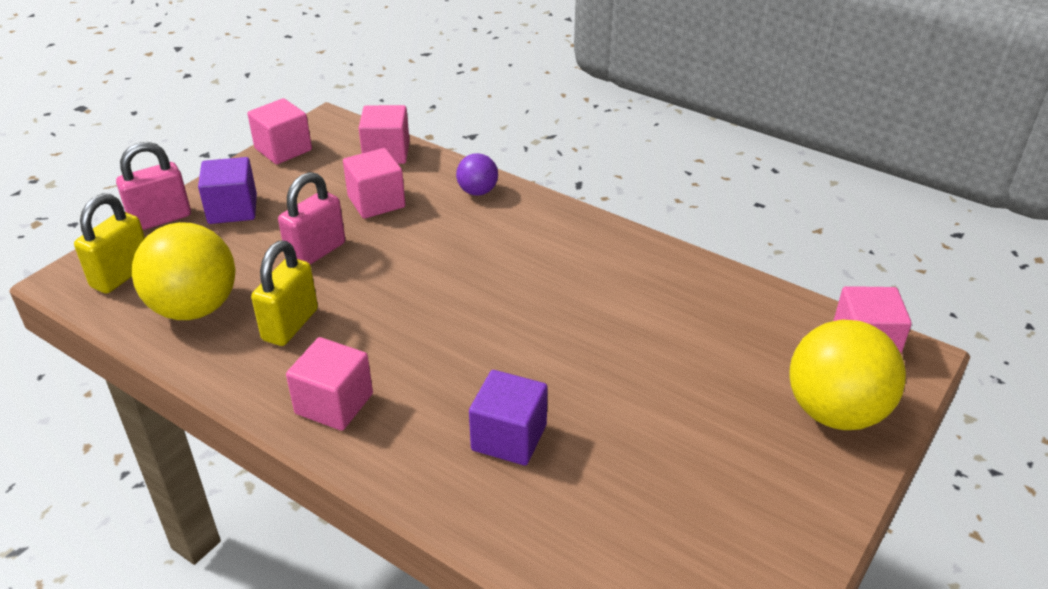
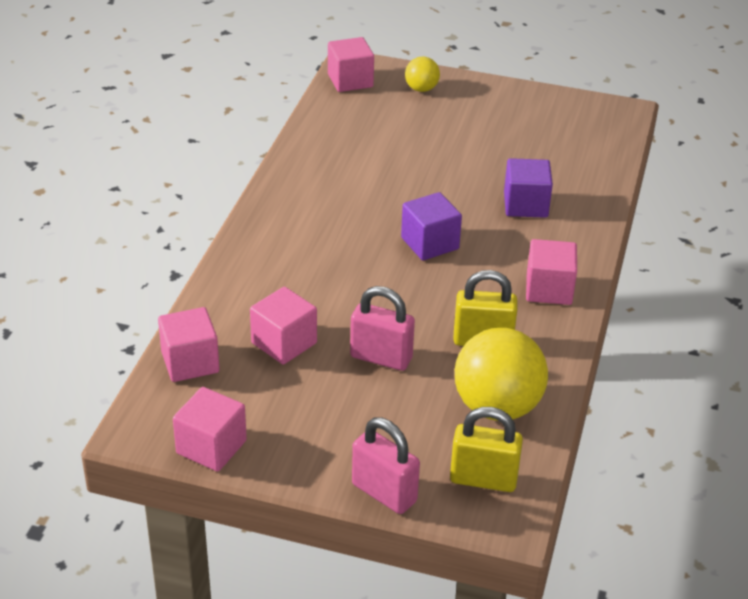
camera: 110 degrees left, 0 degrees up
(232, 209) = (342, 443): purple cube -> purple cube (430, 243)
(477, 191) = (238, 282): purple ball -> none
(835, 412) = (421, 89): yellow ball -> yellow ball, size x0.51

